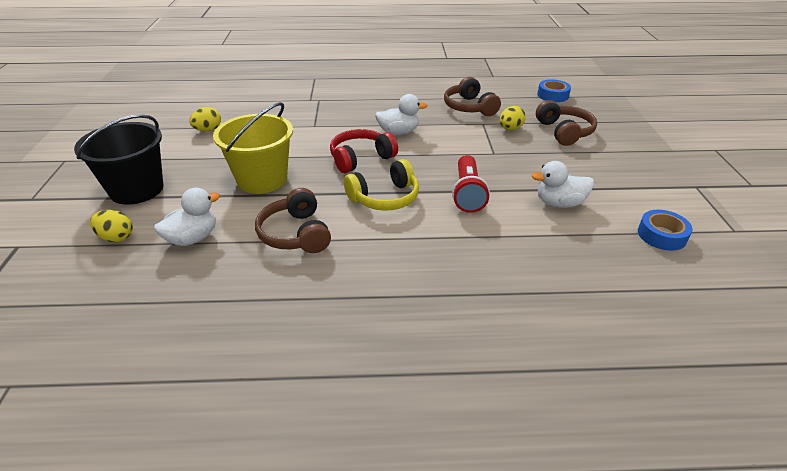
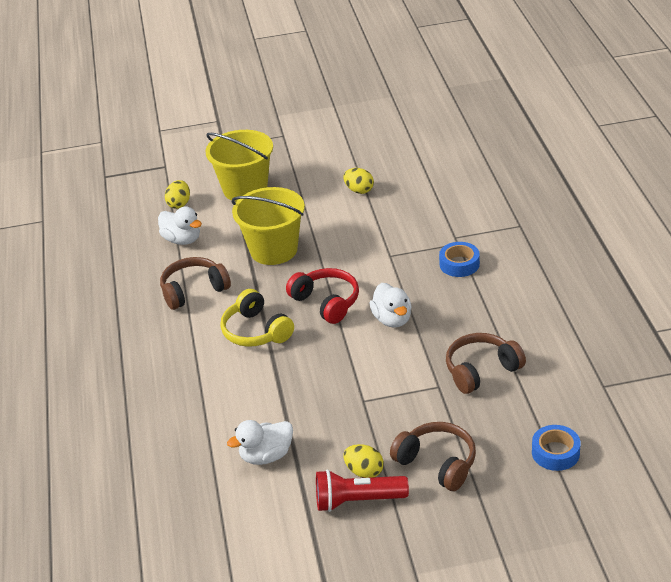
camera: 85 degrees right, 0 degrees up
(137, 189) = (245, 189): black bucket -> yellow bucket
(467, 193) = (273, 386): red flashlight -> red flashlight (357, 501)
(510, 129) = (430, 412): yellow egg -> yellow egg (364, 472)
(559, 203) = (266, 456): white duck -> white duck turned 105 degrees counterclockwise
(564, 132) = (437, 463): brown headphones -> brown headphones turned 120 degrees counterclockwise
(661, 235) = (219, 534): blue tape -> blue tape (459, 264)

